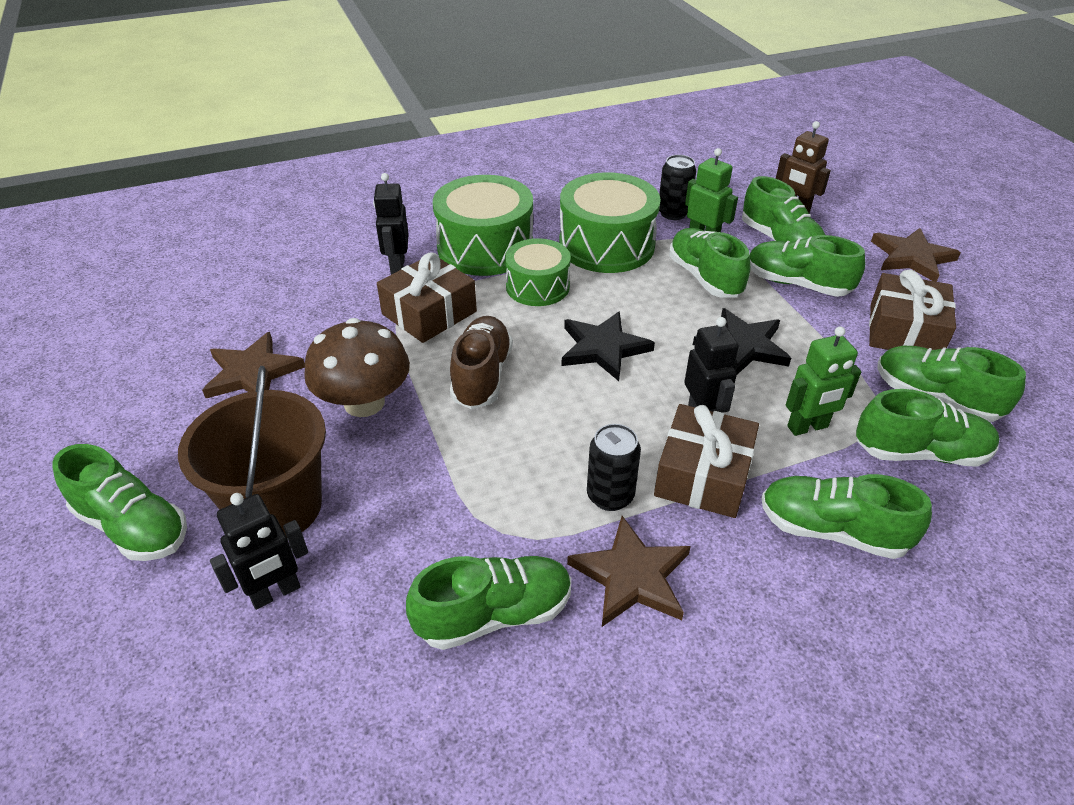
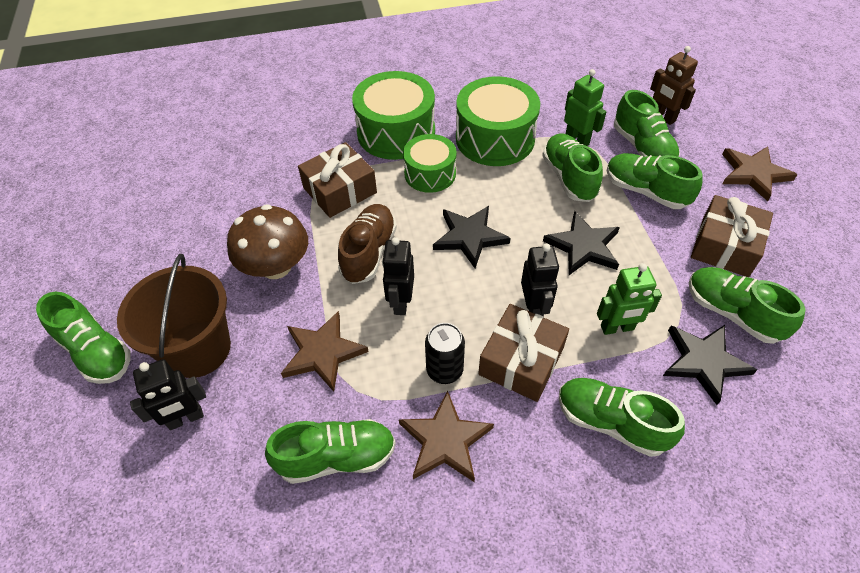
camera: 10 degrees right, 10 degrees up
(252, 372) = (198, 231): brown star -> brown star (322, 352)
(397, 266) = (323, 144): black robot -> black robot (400, 302)
(673, 213) = (558, 111): black can -> none
(920, 452) = (704, 362): green shoe -> black star

